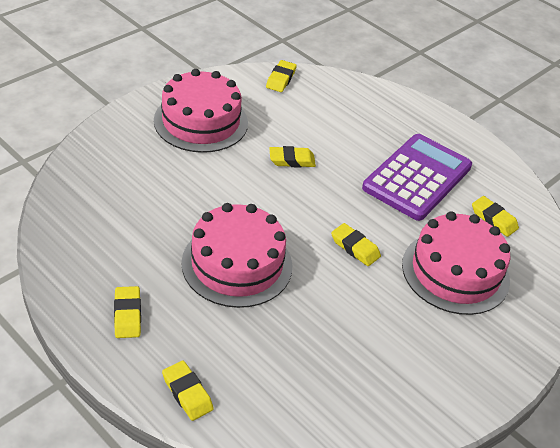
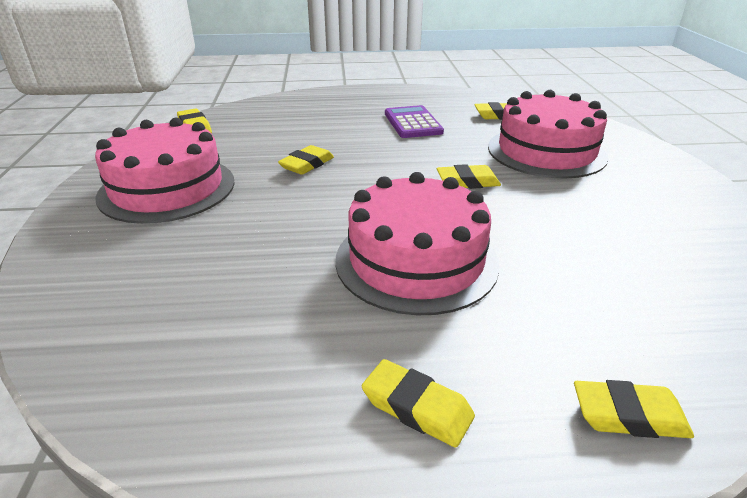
camera: 45 degrees left, 10 degrees down
(417, 177) = (413, 123): purple calculator -> purple calculator, size x0.59

